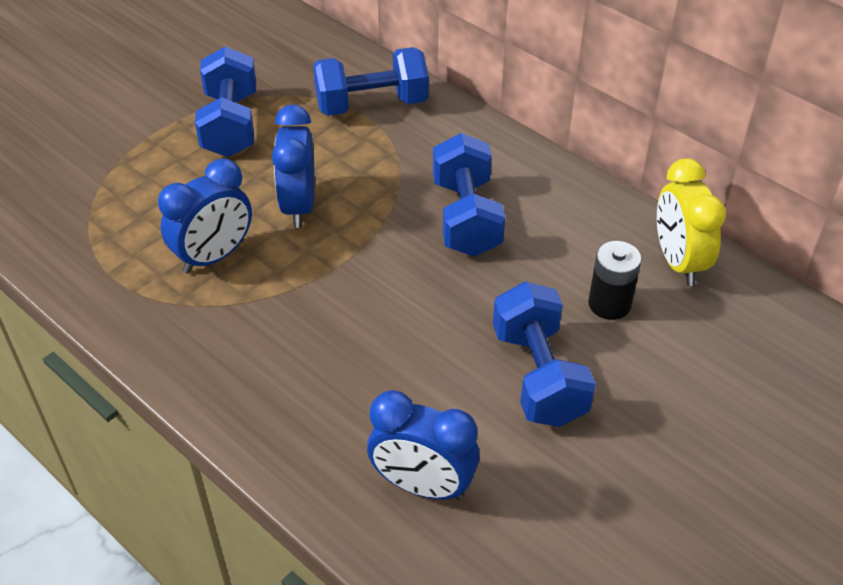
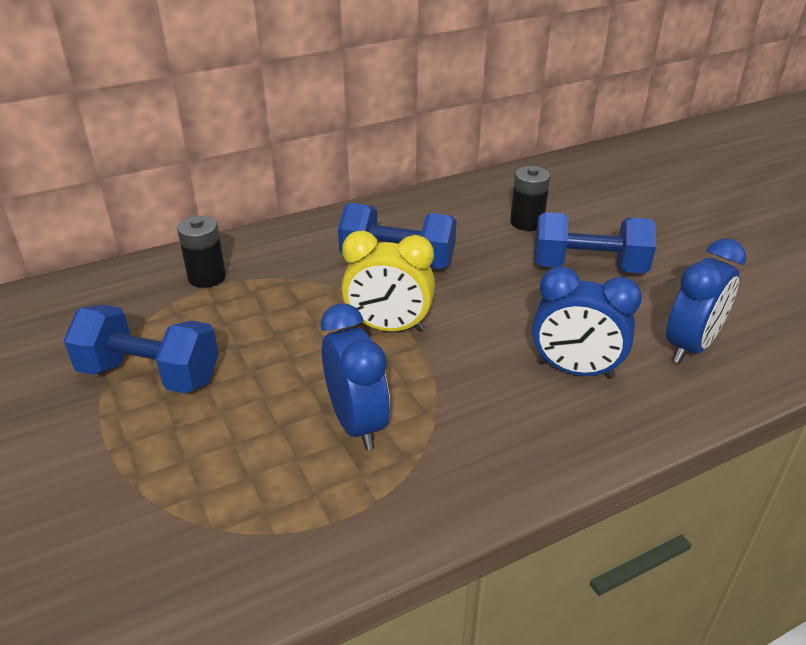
camera: 70 degrees left, 10 degrees down
(299, 206) = (319, 350): blue clock -> blue clock (575, 370)
(372, 105) = (207, 277): blue dumbbell -> black battery
(678, 262) = (497, 188): yellow clock -> yellow clock (389, 327)

